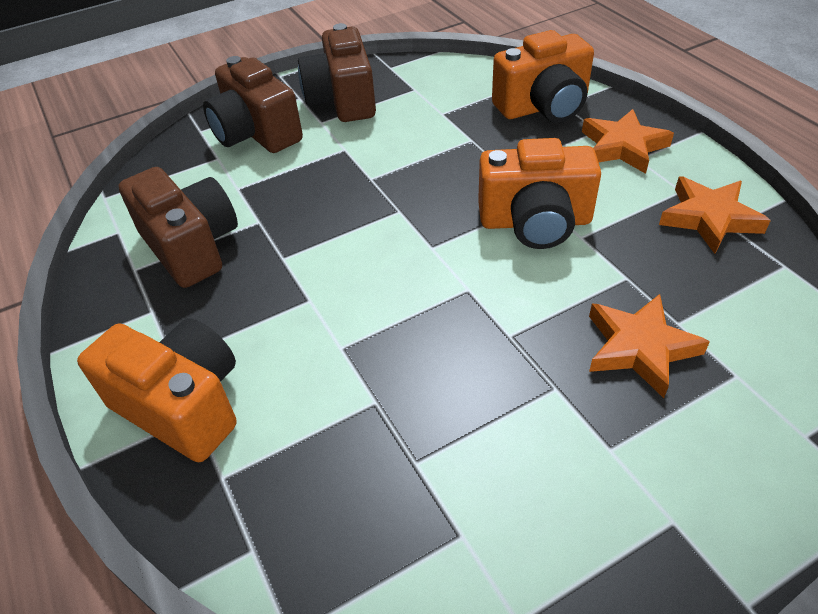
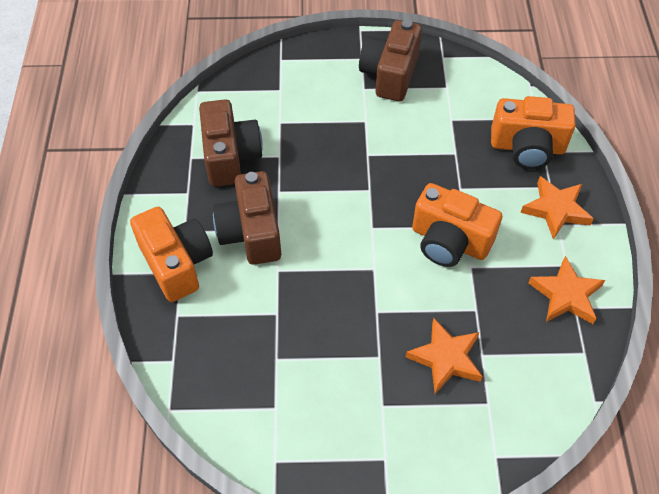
camera: 25 degrees right, 10 degrees up
(256, 133) = (315, 79): brown camera -> brown camera (251, 232)

